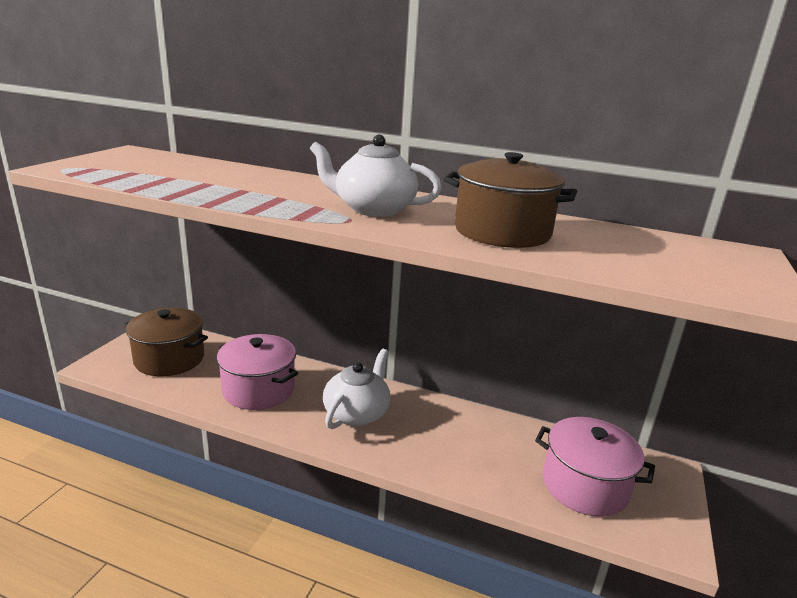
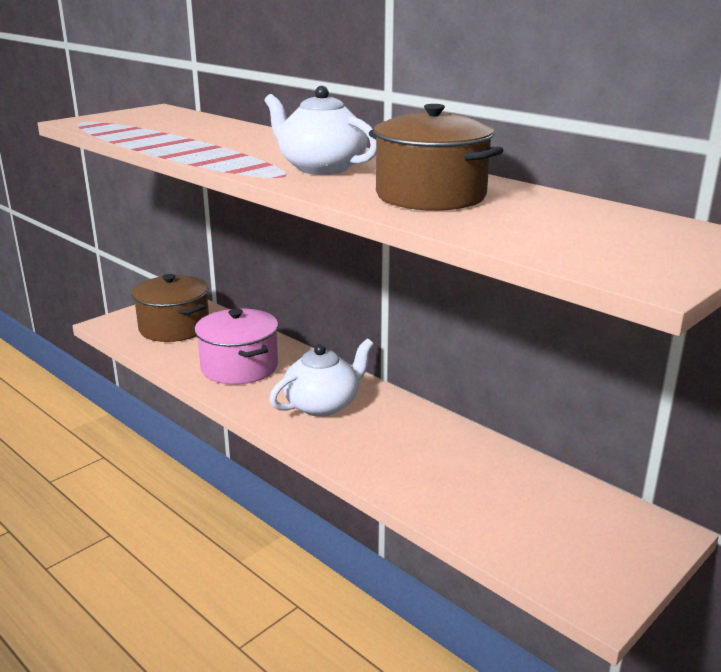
camera: 25 degrees right, 0 degrees up
(585, 485) = (531, 521): pink pot -> none

